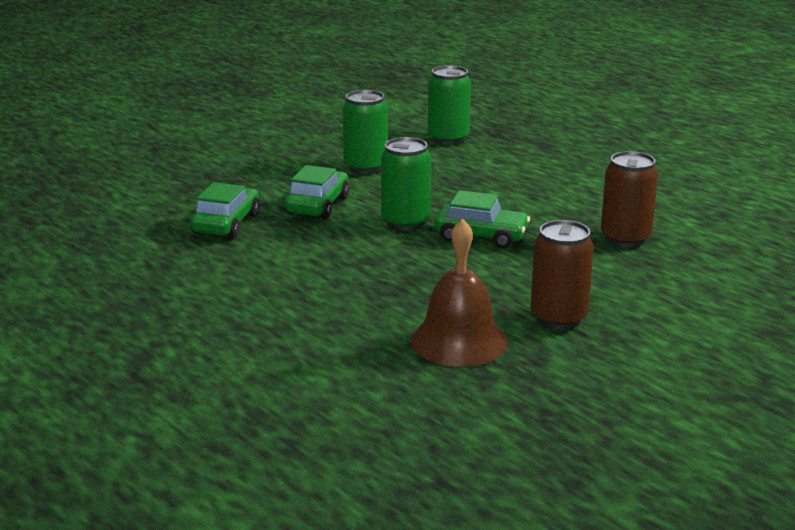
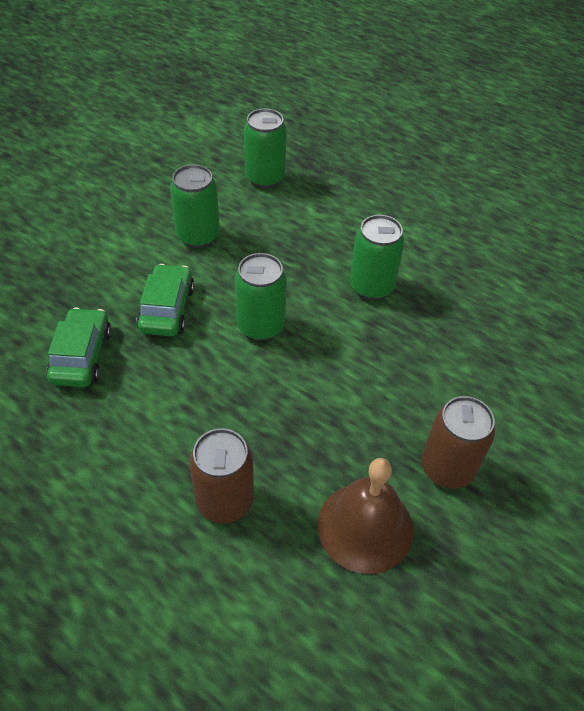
camera: 15 degrees left, 25 degrees up
(481, 236) = (338, 338): green car -> none
(530, 209) = (371, 287): none -> green can
(625, 239) = (470, 323): brown can -> brown can (225, 501)

